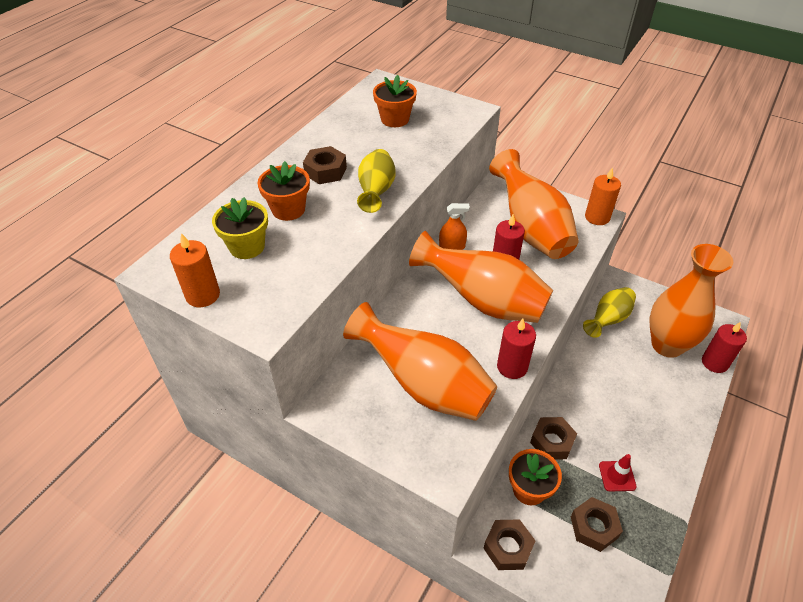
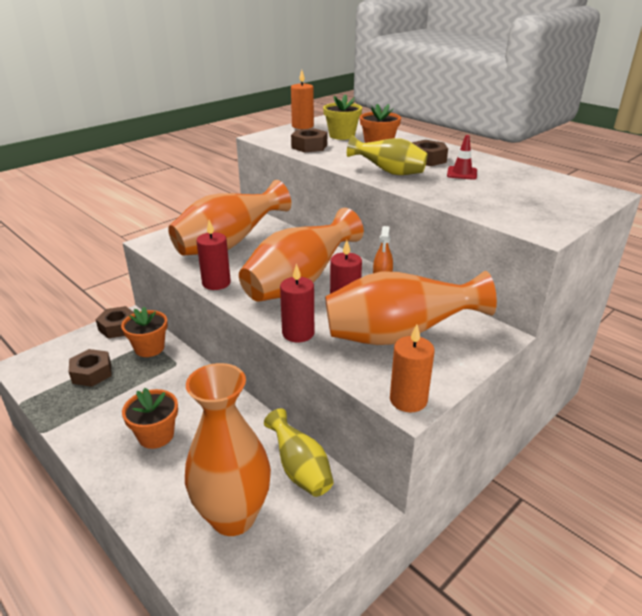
camera: 105 degrees right, 15 degrees down
(395, 119) = (517, 190): orange flower pot -> orange flower pot (156, 435)
(552, 442) = (179, 372): brown nut -> brown nut (309, 146)
(617, 476) = (117, 402): red traffic cone -> red traffic cone (462, 173)
(714, 362) = (178, 561): red candle -> red candle (298, 333)

